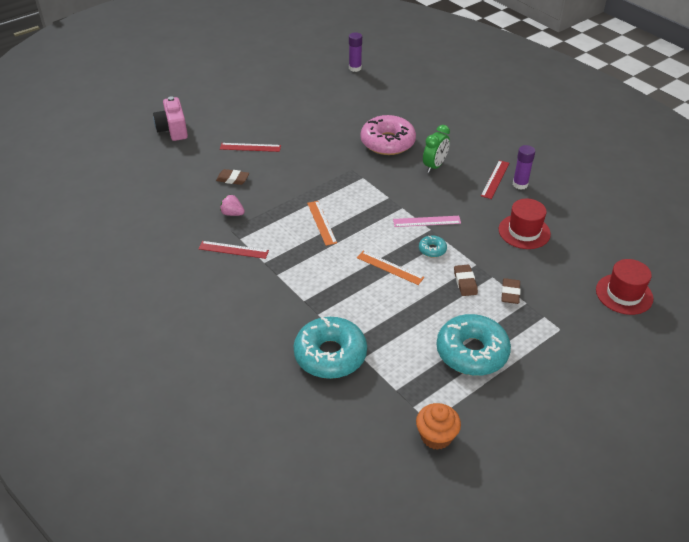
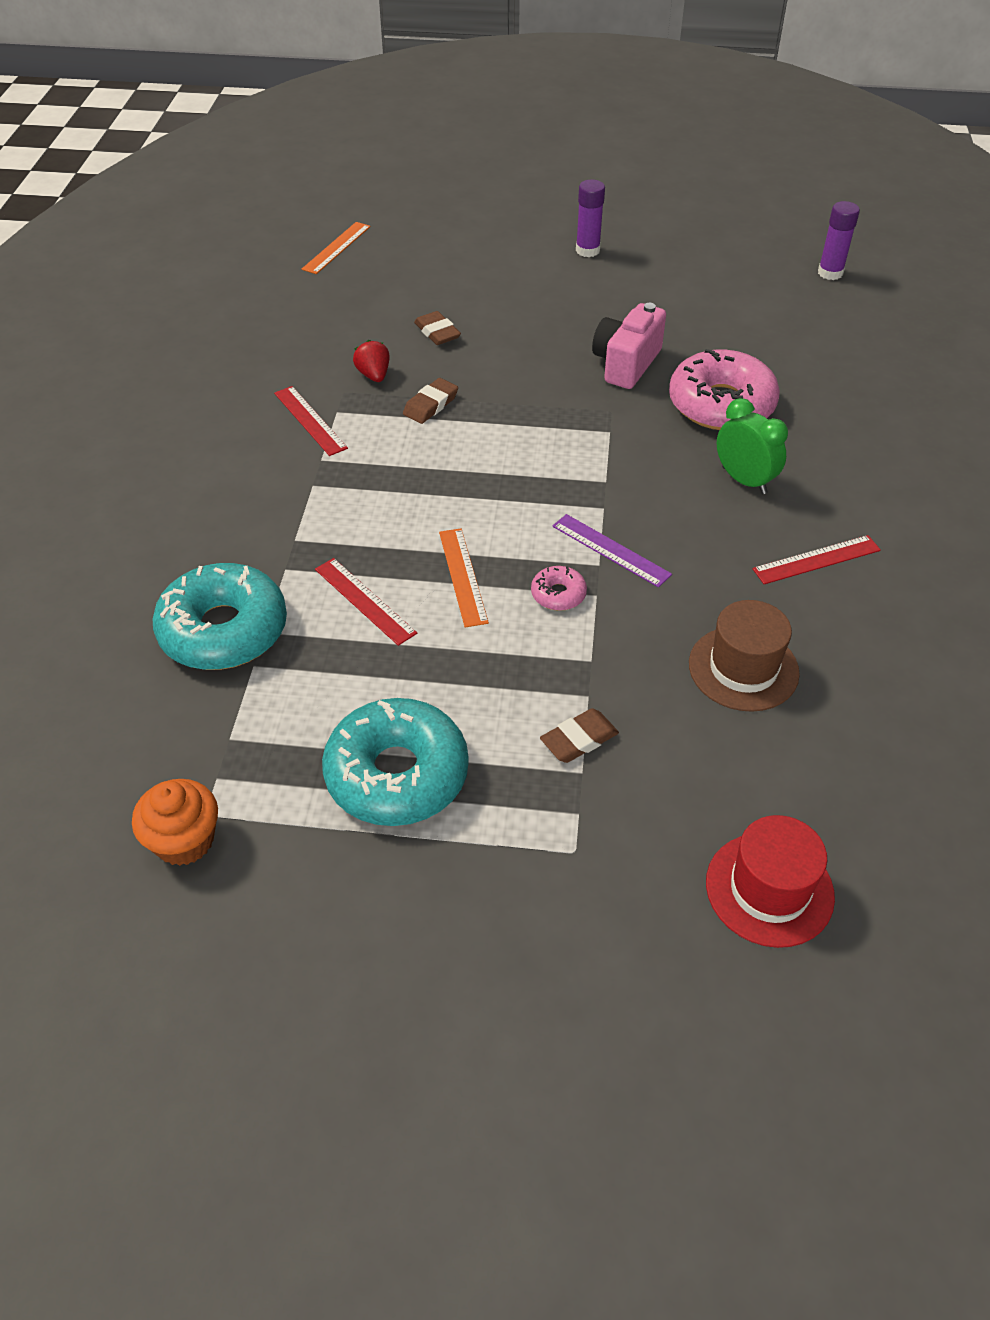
camera: 45 degrees right, 5 degrees up
(173, 130) = (457, 231): pink camera -> pink camera (626, 364)
(232, 213) = (374, 375): pink strawberry -> red strawberry
(250, 147) = (518, 304): red ruler -> red ruler (365, 600)
(321, 222) = (464, 456): orange ruler -> orange ruler (336, 248)
(426, 221) = (610, 550): pink ruler -> purple ruler
(432, 250) = (558, 594): turquoise donut -> pink donut
(434, 166) = (744, 480): green clock -> green clock turned 120 degrees counterclockwise
(465, 282) = (536, 673): brown eraser -> brown eraser (430, 405)
(520, 184) = (848, 594): purple glue stick -> purple glue stick (587, 250)
(524, 231) = (743, 668): red hat -> brown hat

